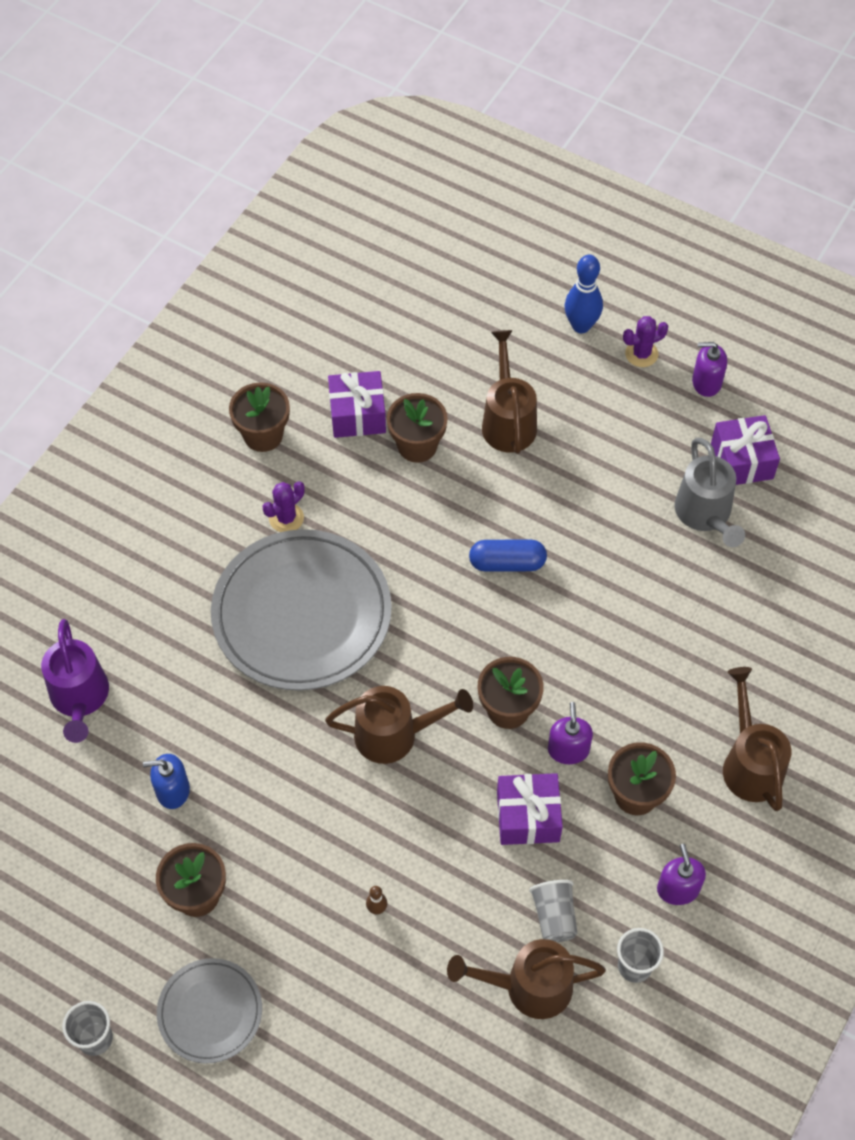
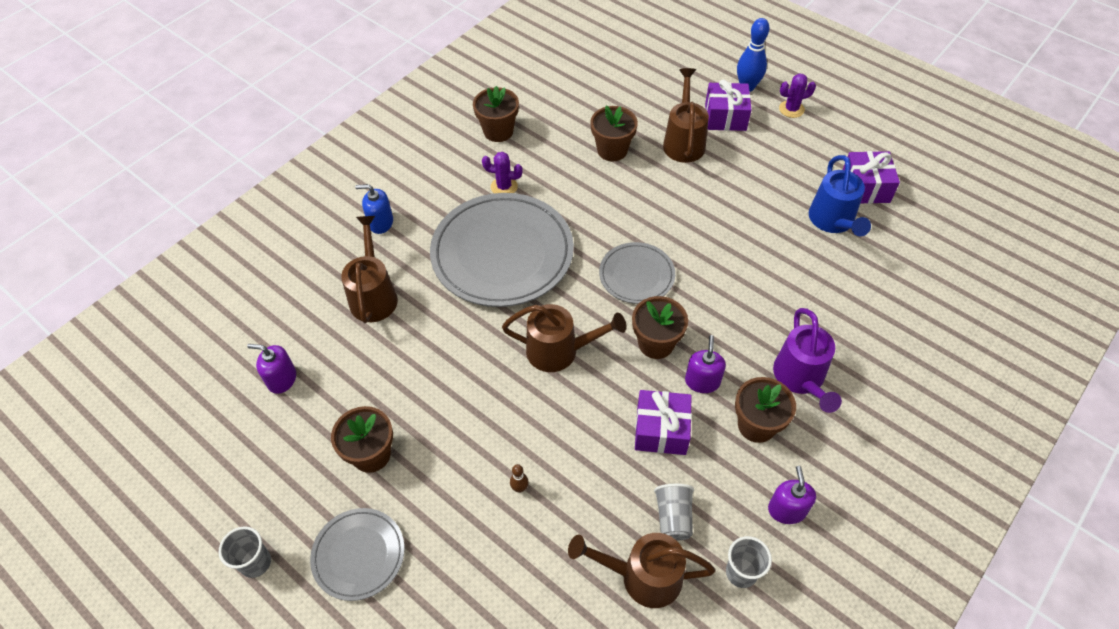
camera: 10 degrees right, 5 degrees down
(80, 699) = (317, 292): purple watering can -> purple watering can (801, 379)
(172, 790) = (371, 369): blue soap dispenser -> blue soap dispenser (380, 222)
(286, 518) = (504, 187): purple cactus -> purple cactus turned 45 degrees clockwise
(357, 414) = (571, 125): purple gift -> purple gift (725, 117)
(473, 622) = (636, 275): none -> grey plate
(507, 563) = (670, 237): blue capsule -> none
(705, 515) = (833, 222): grey watering can -> blue watering can
(706, 382) = (840, 132): purple soap dispenser -> purple soap dispenser (282, 379)
(749, 762) = (858, 412): brown watering can -> brown watering can (373, 294)

